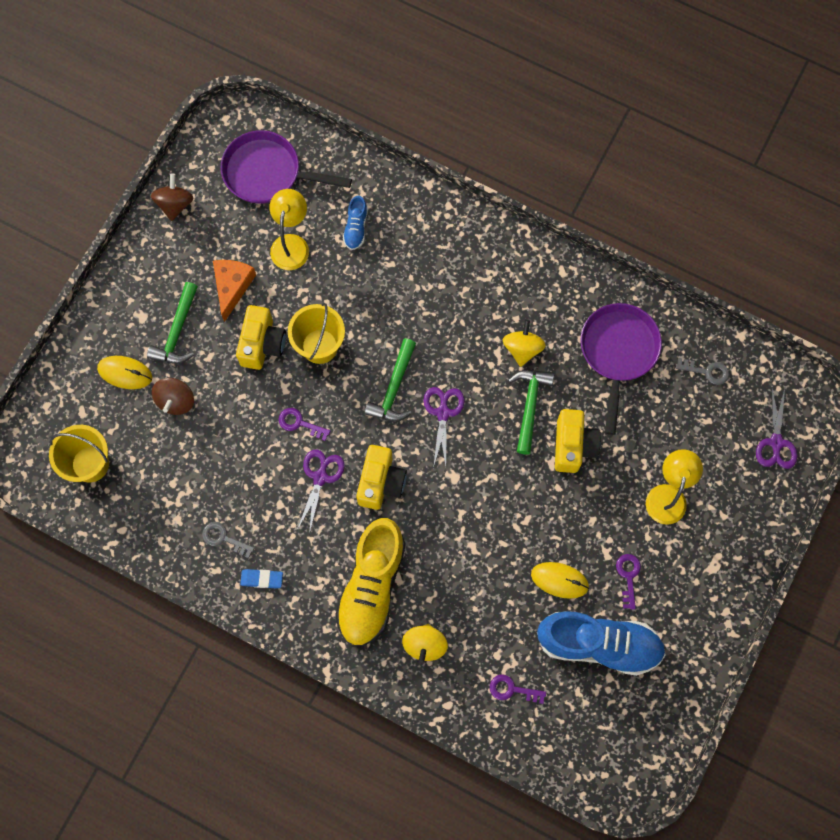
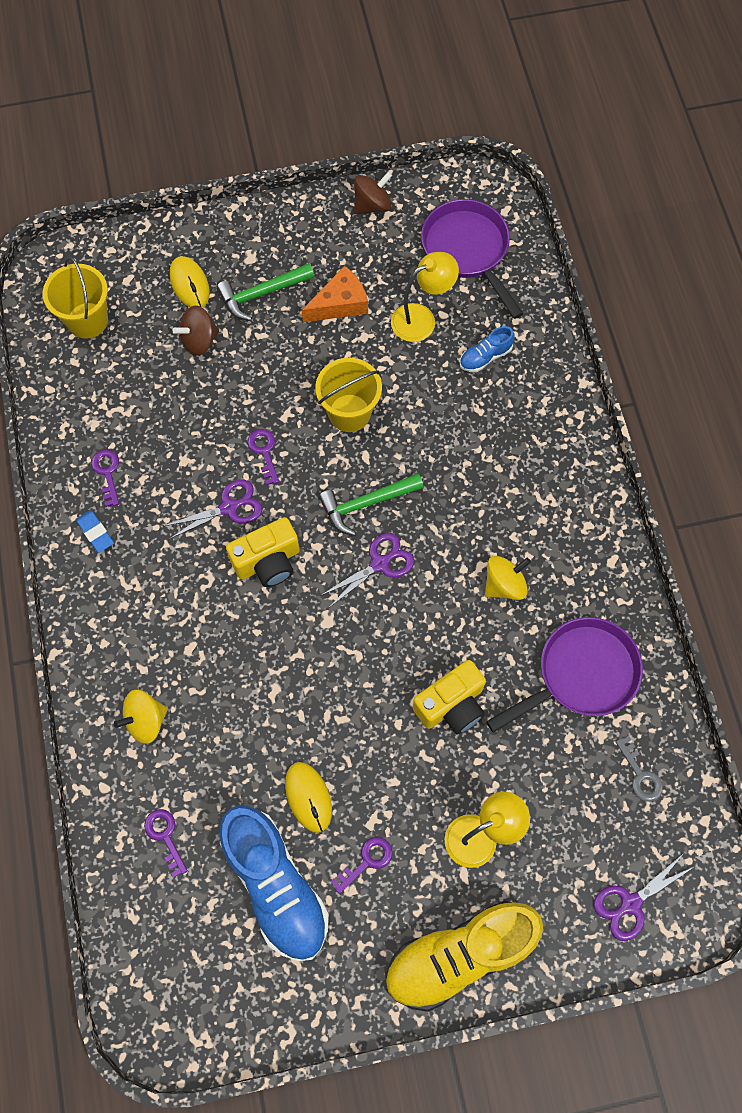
camera: 50 degrees right, 5 degrees down
(223, 538) = (107, 473): grey key -> purple key
(262, 344) = (310, 366): yellow camera -> none
(371, 587) = (163, 631): yellow shoe -> yellow shoe (459, 955)
(529, 406) = (455, 634): green hammer -> none

